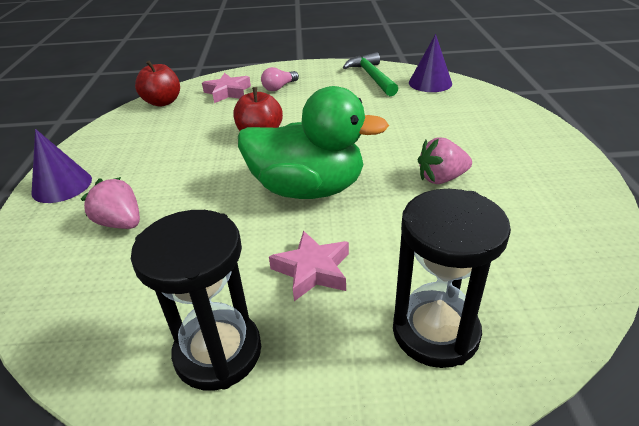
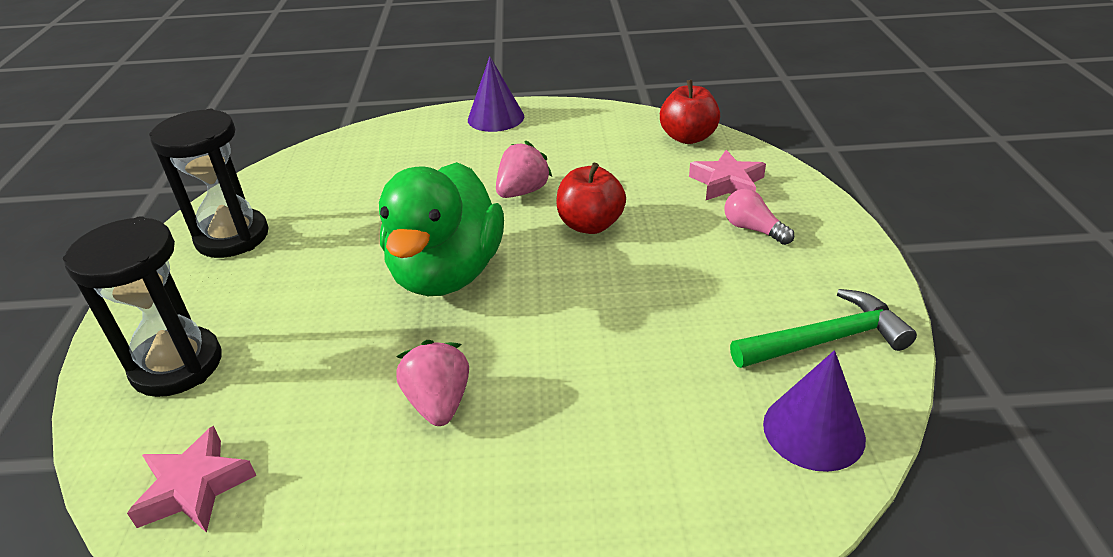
camera: 90 degrees right, 0 degrees up
(121, 223) = (422, 161): pink strawberry -> pink strawberry (522, 192)
(312, 270) = (301, 282): pink star -> pink star (194, 487)

